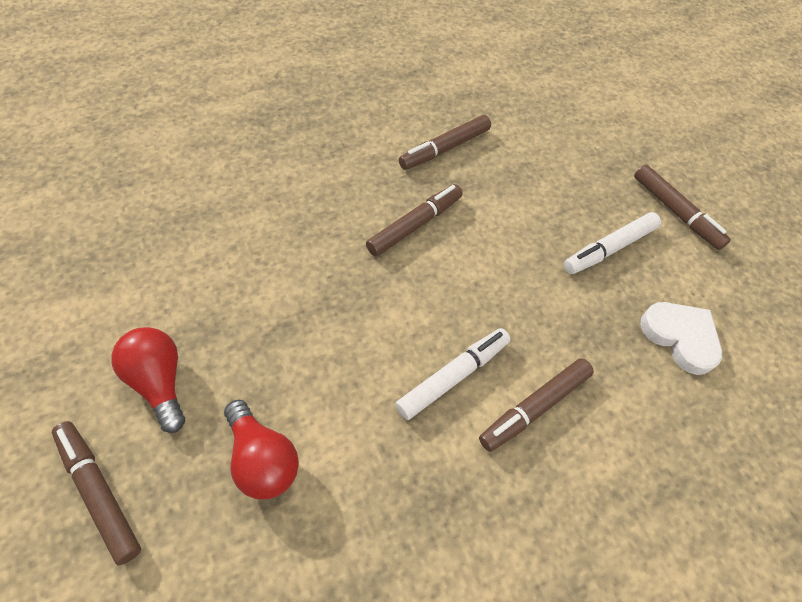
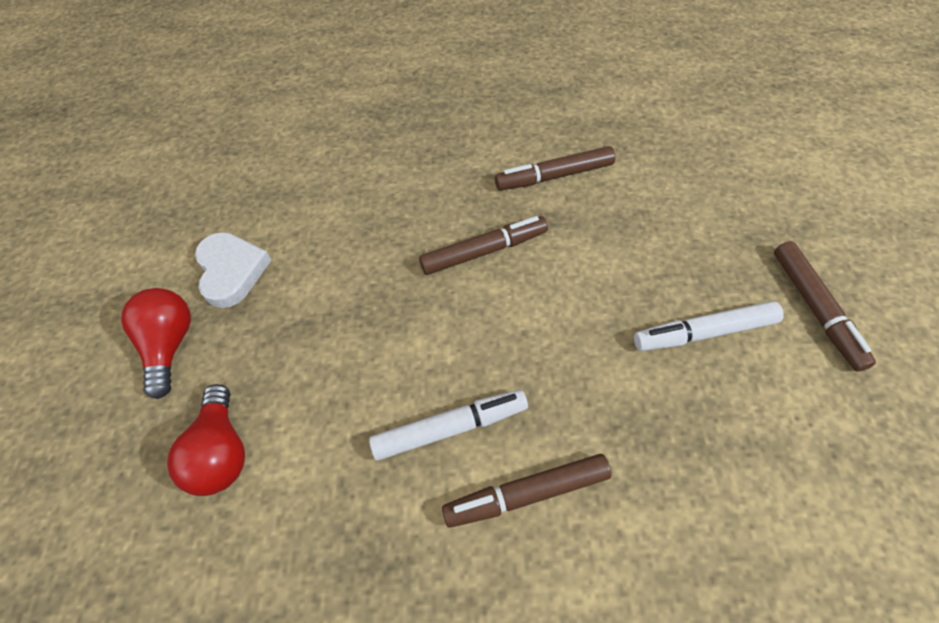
camera: 30 degrees right, 0 degrees up
(99, 493) = (73, 434): brown marker -> none
(680, 337) = (753, 468): white heart -> white heart (231, 271)

